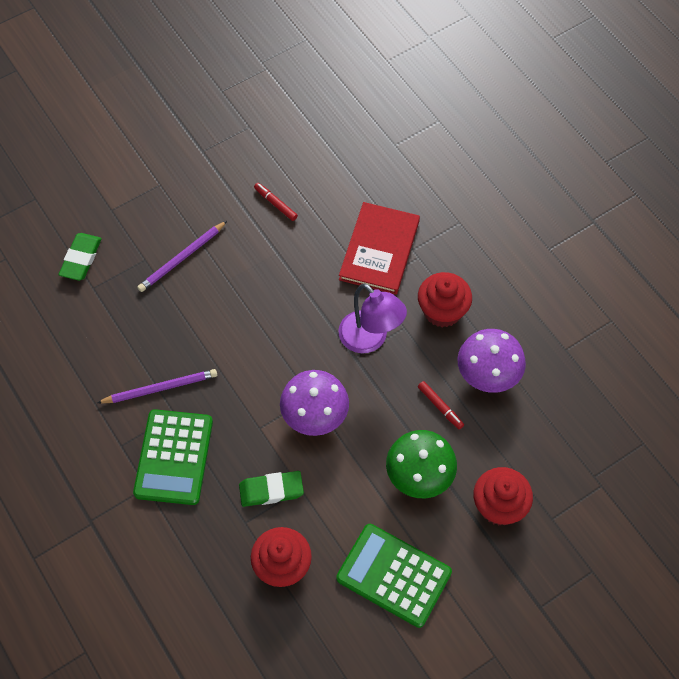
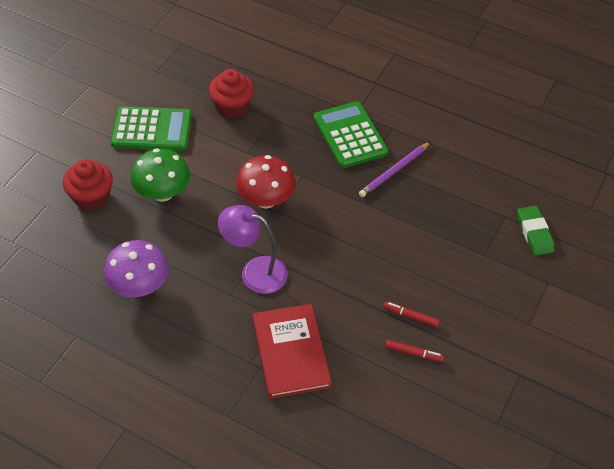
camera: 150 degrees right, 10 degrees down
(182, 258) = (455, 268): purple pencil -> none
(271, 490) = (267, 143): green eraser -> none
(315, 415) = (266, 200): purple mushroom -> red mushroom
(440, 407) = (169, 245): red marker -> red marker (411, 316)
(442, 311) = (204, 322): red cupcake -> none

